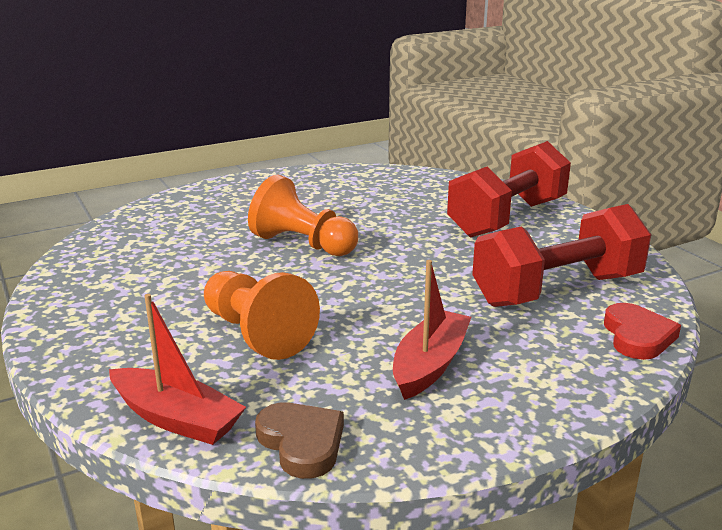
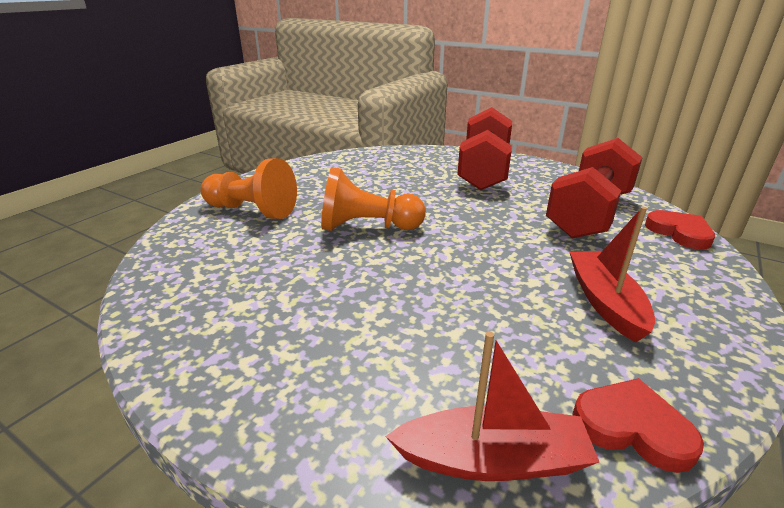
camera: 30 degrees left, 5 degrees up
(257, 334) = (439, 325): orange pawn -> orange pawn (252, 210)
(302, 443) = (632, 427): brown heart -> red heart

